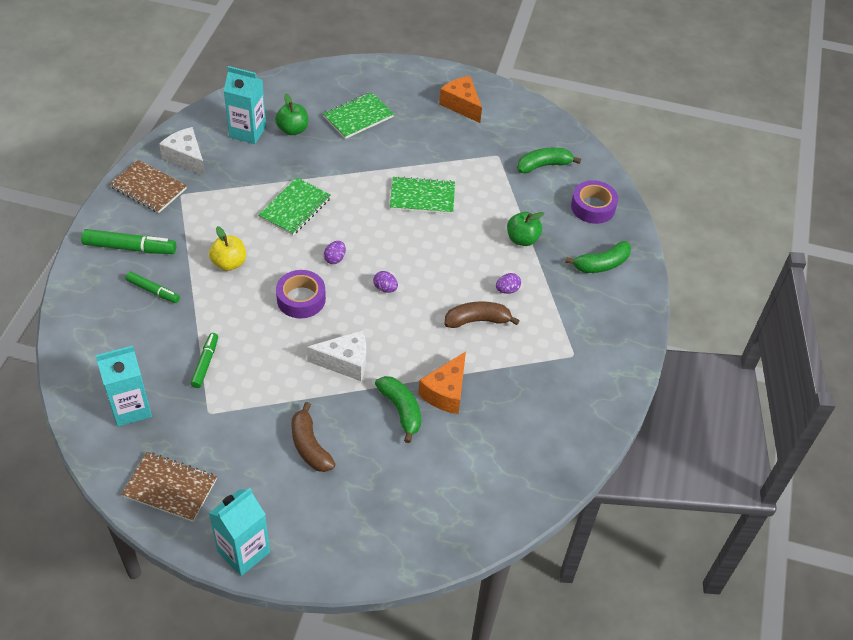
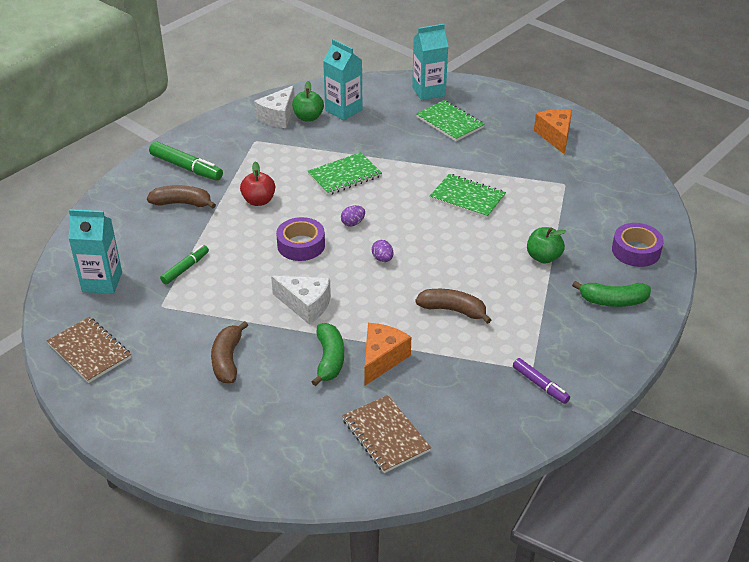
camera: 30 degrees right, 10 degrees down
(148, 188) = (232, 130): brown notebook -> brown notebook (385, 435)
(153, 291) = (182, 203): green marker -> brown banana
(186, 158) = (278, 116): white cheese -> white cheese turned 135 degrees counterclockwise
(229, 263) = (259, 201): yellow apple -> red apple
(243, 551) = (112, 422): turquoise carton -> turquoise carton (428, 91)
(293, 130) = (384, 118): green apple -> green apple (308, 117)
(358, 117) = (450, 122): green notebook -> green notebook turned 60 degrees clockwise
(446, 392) = (382, 359): orange cheese -> orange cheese turned 150 degrees clockwise
(507, 290) = (500, 294): purple egg -> none
(543, 165) = (606, 203): green banana -> none
(589, 368) = (540, 385): none -> purple marker

